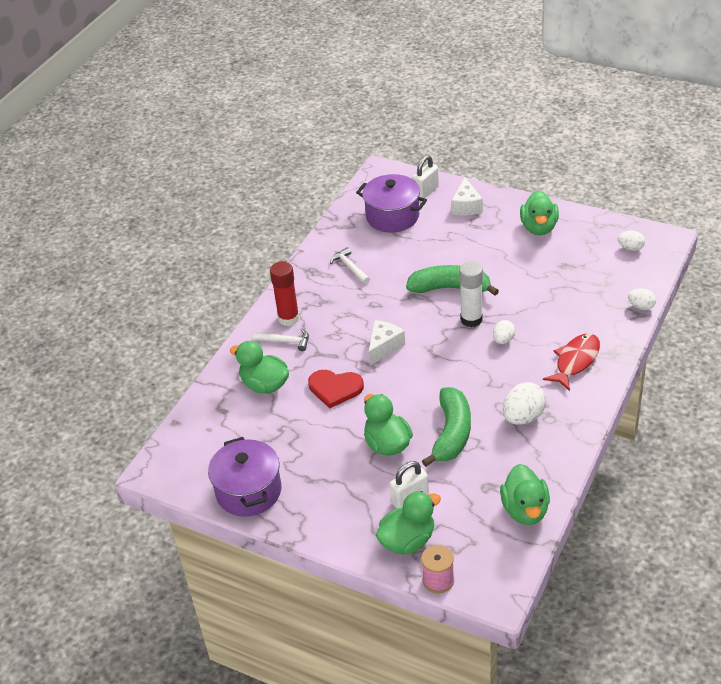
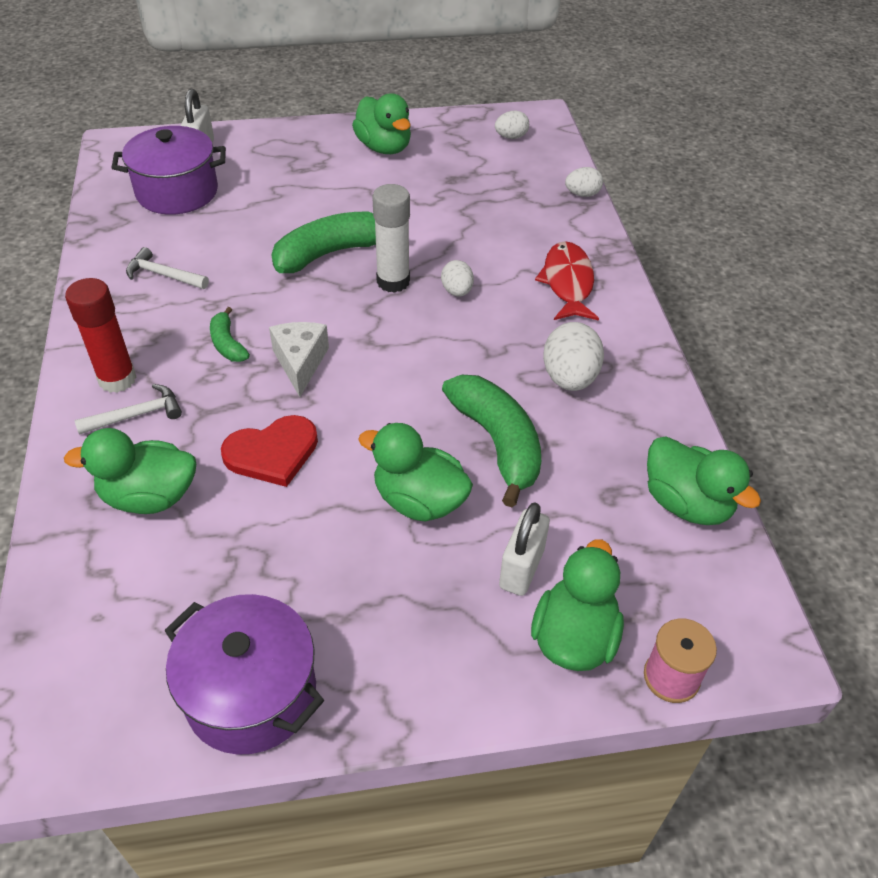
camera: 40 degrees left, 5 degrees up
(355, 321) = (227, 344): none -> green banana
(466, 206) = (270, 151): white cheese -> none

